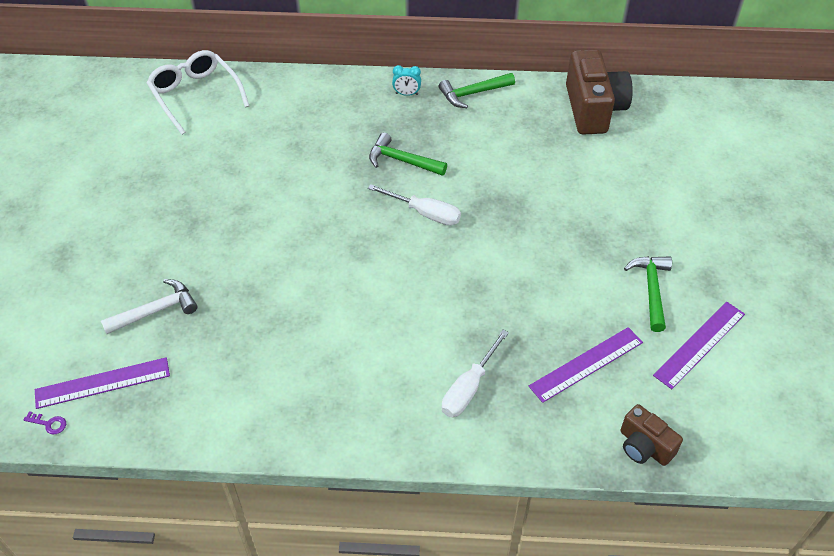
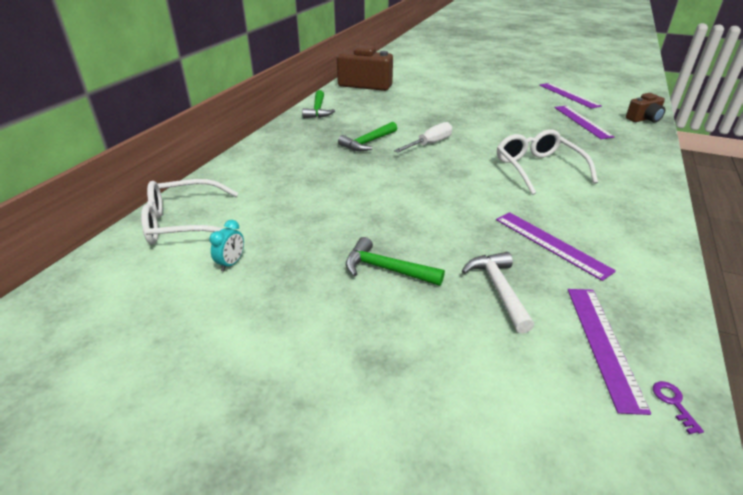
camera: 70 degrees left, 15 degrees down
(49, 424) = (673, 403): purple key -> purple key turned 45 degrees counterclockwise
(237, 343) = (551, 244): none -> purple ruler
(400, 321) = (537, 168): none -> white glasses
(406, 94) = (295, 130): turquoise clock -> turquoise clock (231, 263)
(469, 388) = (602, 156): white screwdriver -> none
(651, 289) = (525, 97): green hammer -> green hammer (386, 269)

